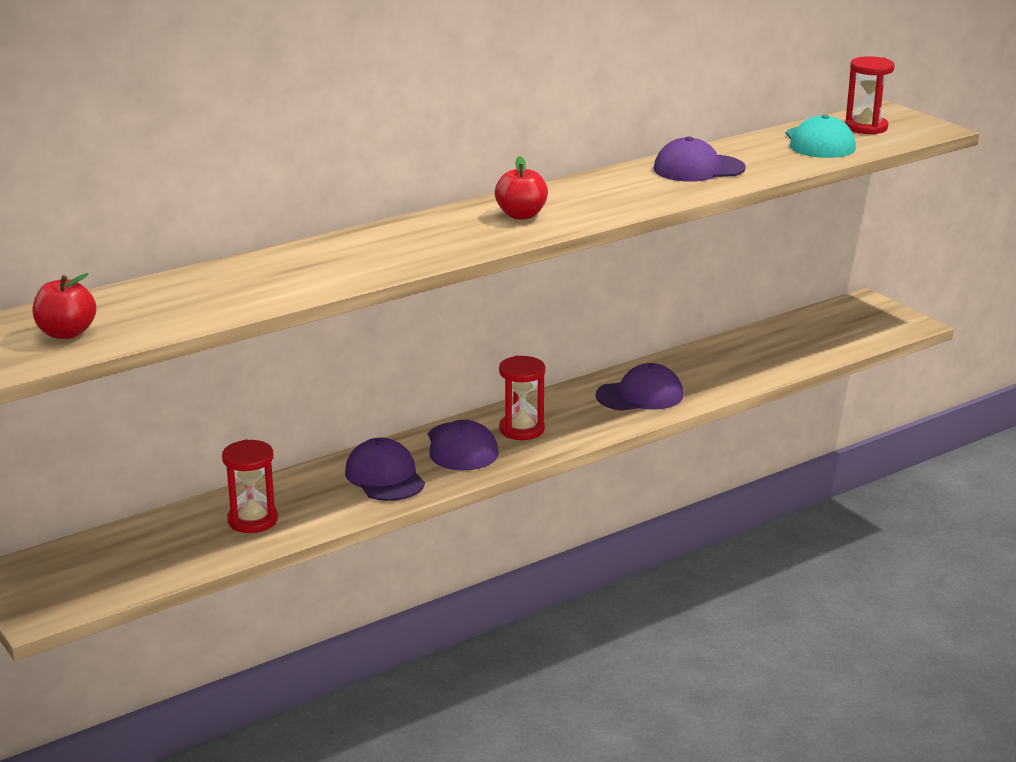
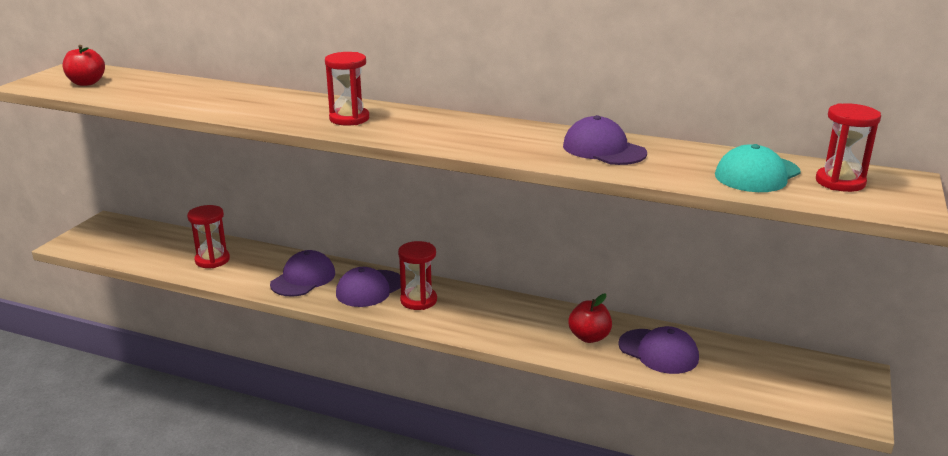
camera: 55 degrees right, 0 degrees up
(459, 234) = (349, 119): none -> red hourglass
(521, 215) = (410, 125): red apple -> red apple (589, 337)
(640, 395) = (527, 326): purple cap -> purple cap (658, 351)

